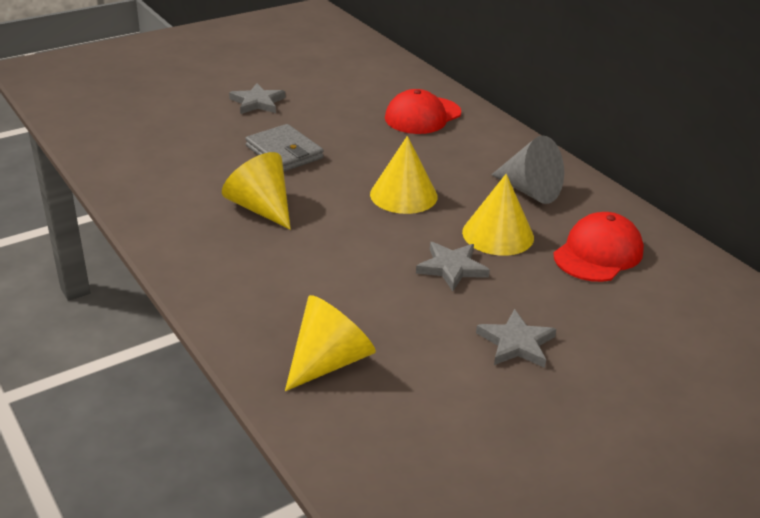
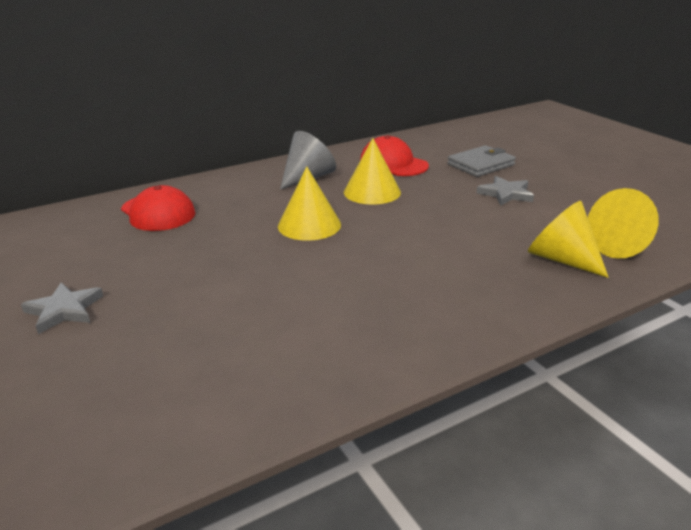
camera: 85 degrees left, 5 degrees down
(261, 208) = (329, 298): yellow cone -> yellow cone (621, 246)
(284, 152) = (208, 287): grey wallet -> grey wallet (481, 165)
(452, 268) = (421, 210): grey star -> none

